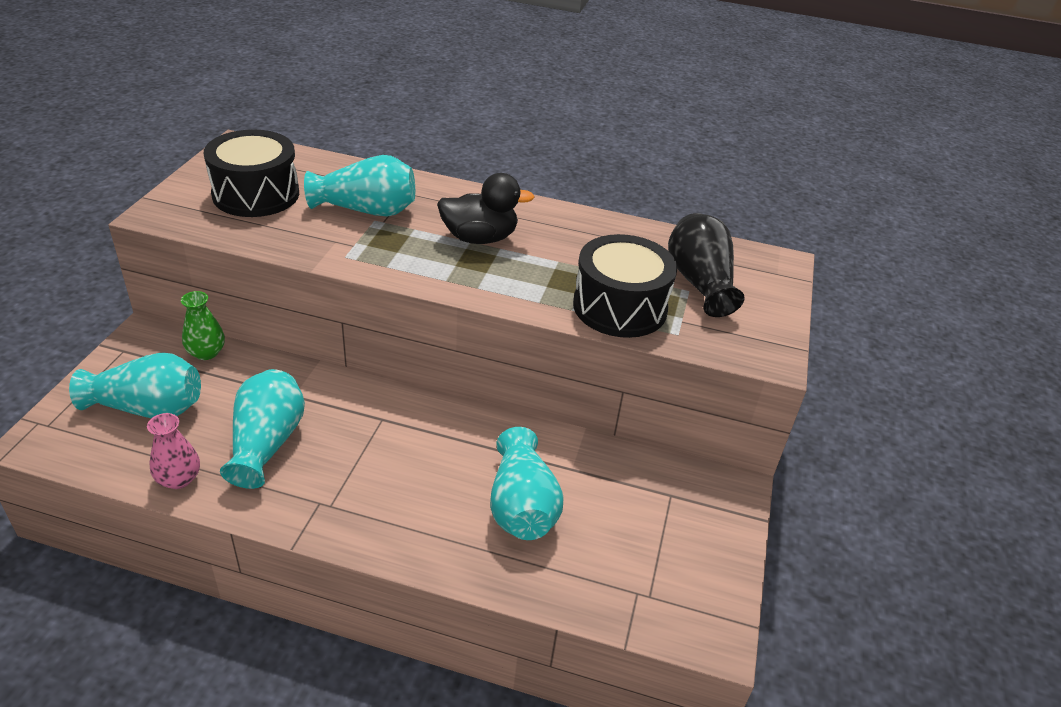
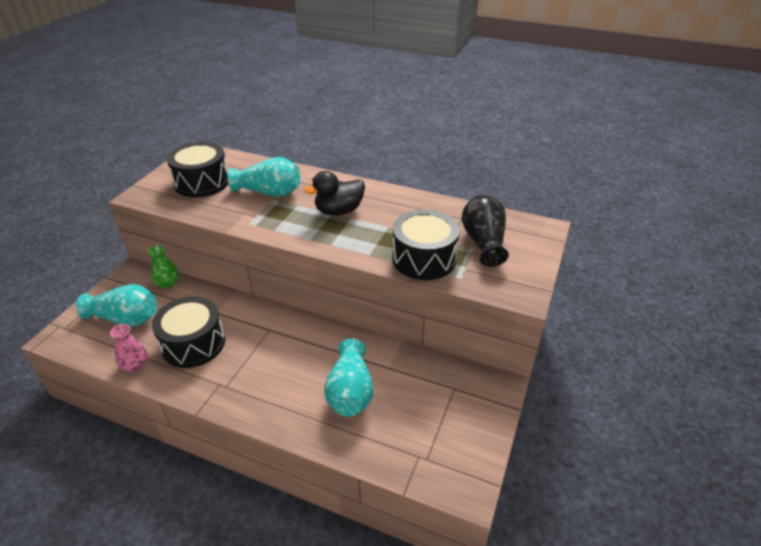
camera: 10 degrees right, 0 degrees up
(266, 443) = (193, 343): turquoise vase -> black drum
(479, 238) = (339, 211): black duck -> black duck turned 150 degrees clockwise

